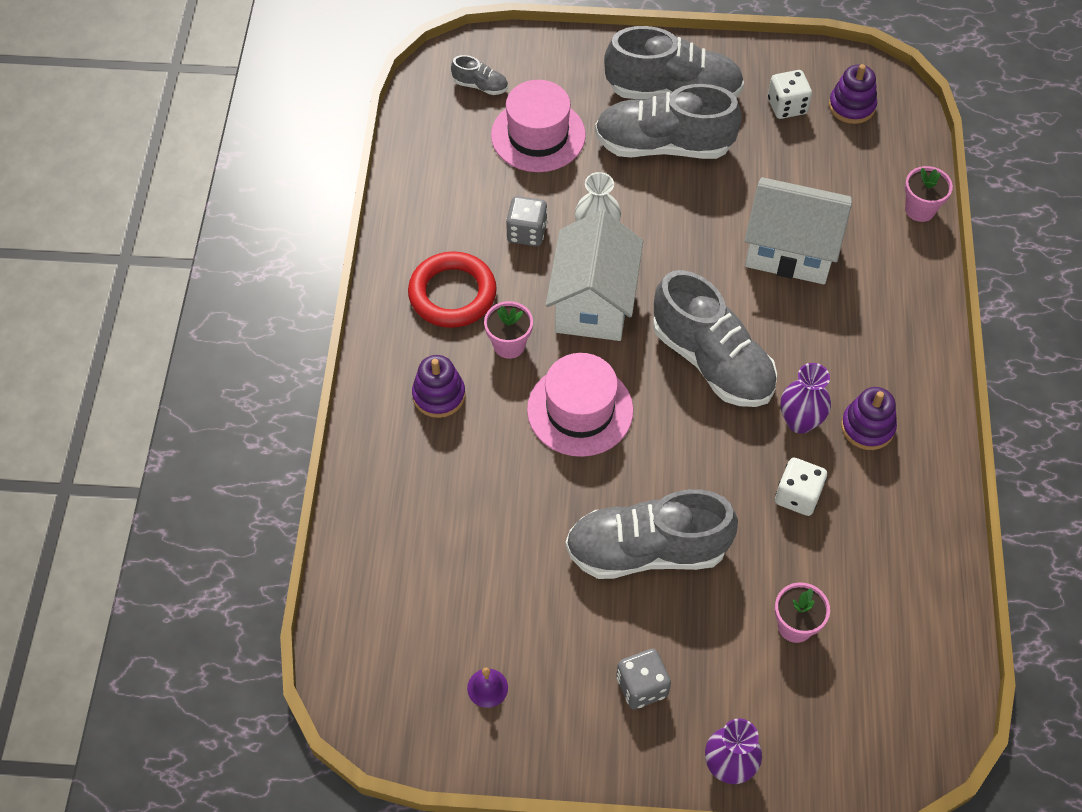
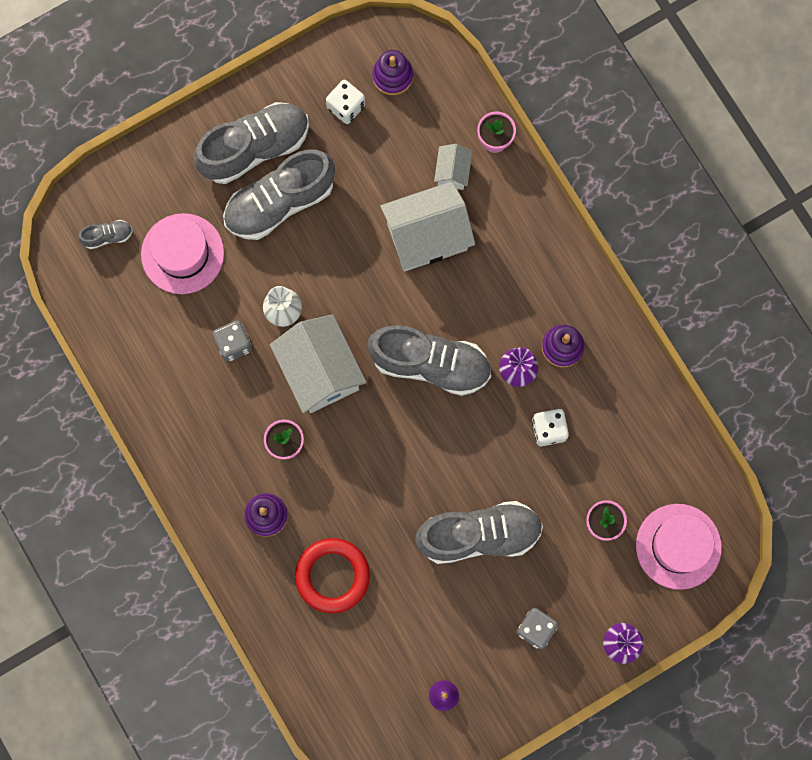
camera: 35 degrees left, 20 degrees up
(452, 294) = (218, 430): red ring -> red ring (332, 576)
(580, 410) = (368, 462): pink hat -> pink hat (678, 546)
(647, 551) = (479, 535): grey shoe -> grey shoe turned 150 degrees counterclockwise
(856, 212) = (452, 172): none -> white house

